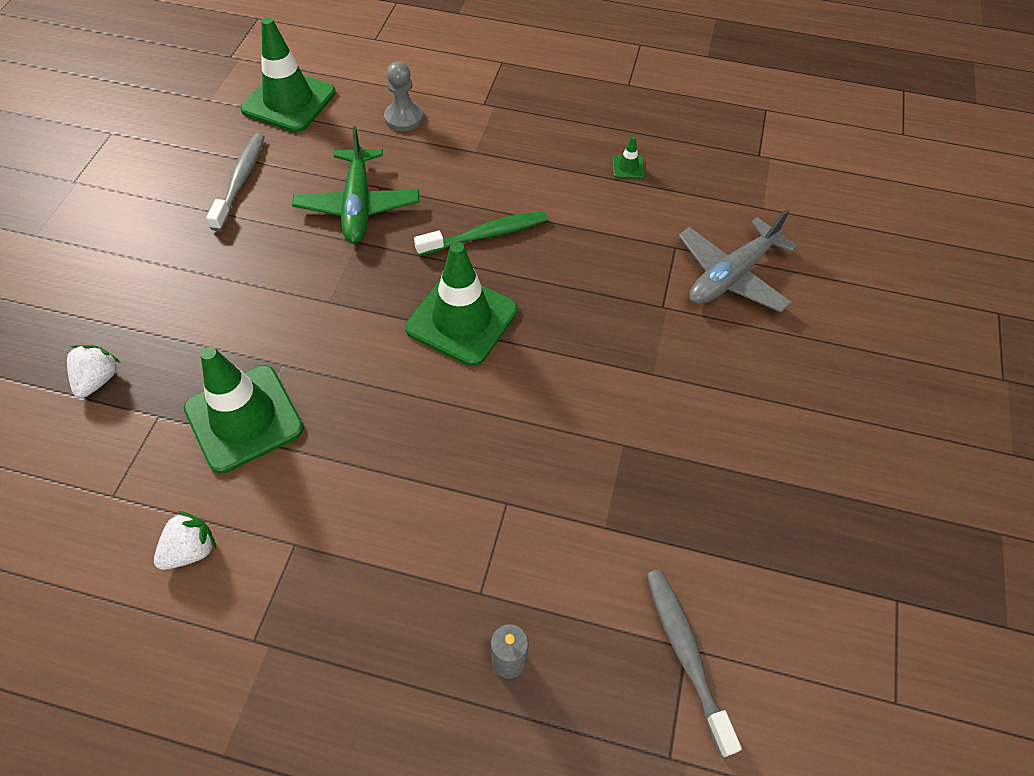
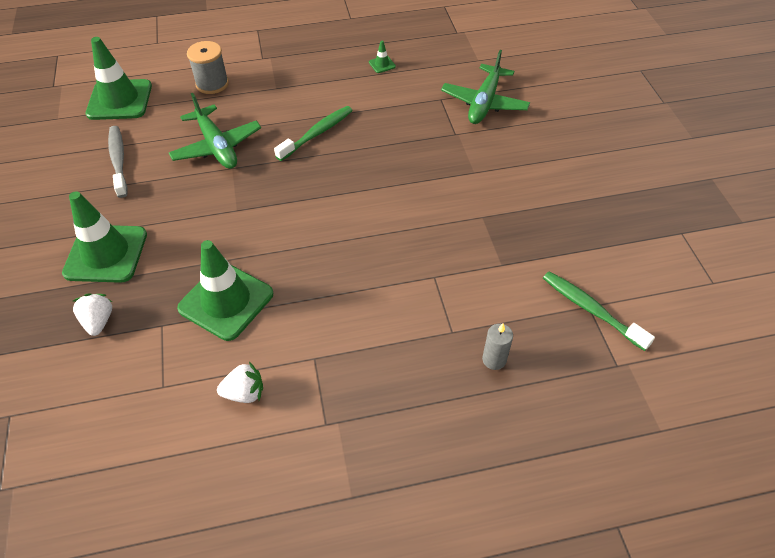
camera: 25 degrees left, 5 degrees down
(191, 550) = (244, 393): white strawberry -> white strawberry turned 60 degrees clockwise
(404, 118) = (212, 84): grey pawn -> grey spool
(462, 319) = (335, 187): green traffic cone -> green traffic cone (106, 254)
(685, 654) = (590, 309): grey toothbrush -> green toothbrush
(731, 276) = (484, 103): grey plane -> green plane

